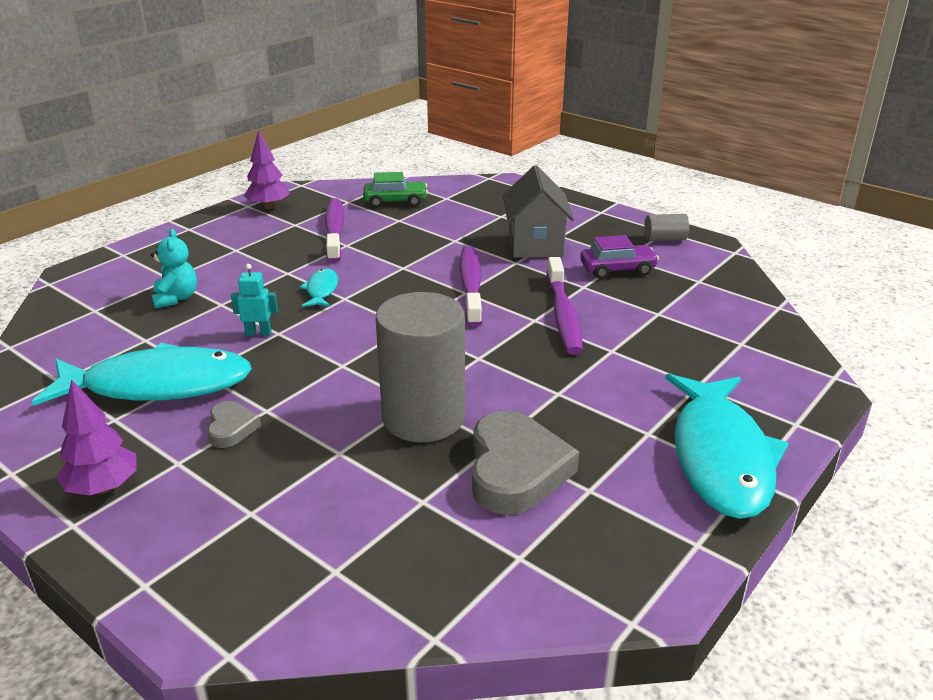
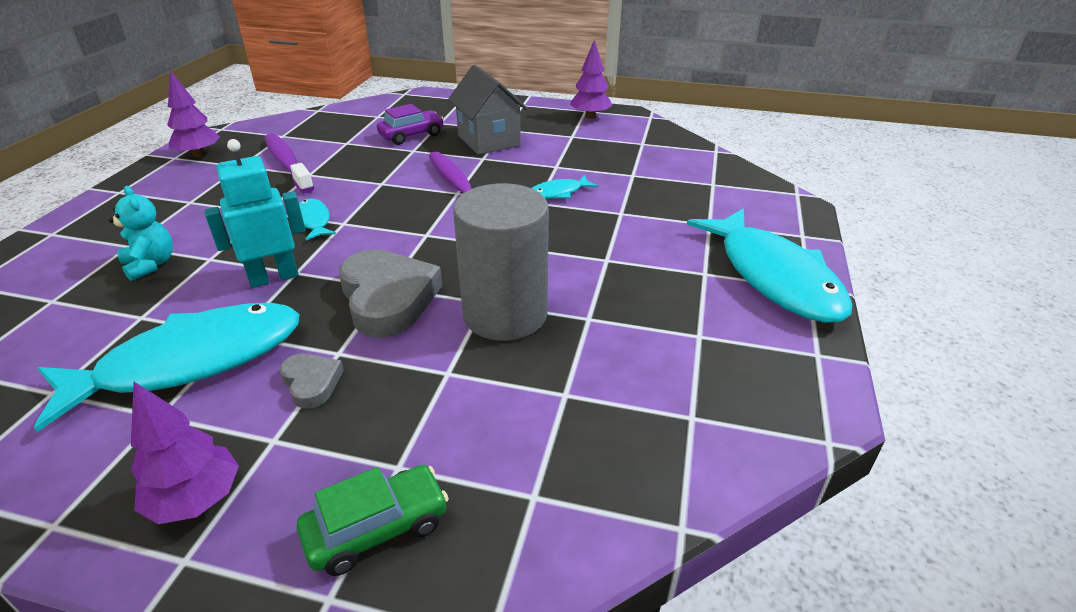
camera: 25 degrees left, 5 degrees up
(258, 333) = (274, 277): turquoise robot -> turquoise robot, size x1.72
(395, 201) = (331, 127): green car -> green car (377, 528)
(516, 470) = (625, 338): grey heart -> grey heart (388, 298)
(563, 315) = (558, 193): purple toothbrush -> turquoise fish
(617, 269) = (573, 147): purple car -> purple car (411, 135)
(664, 239) = (590, 116): grey cylinder -> purple tree

